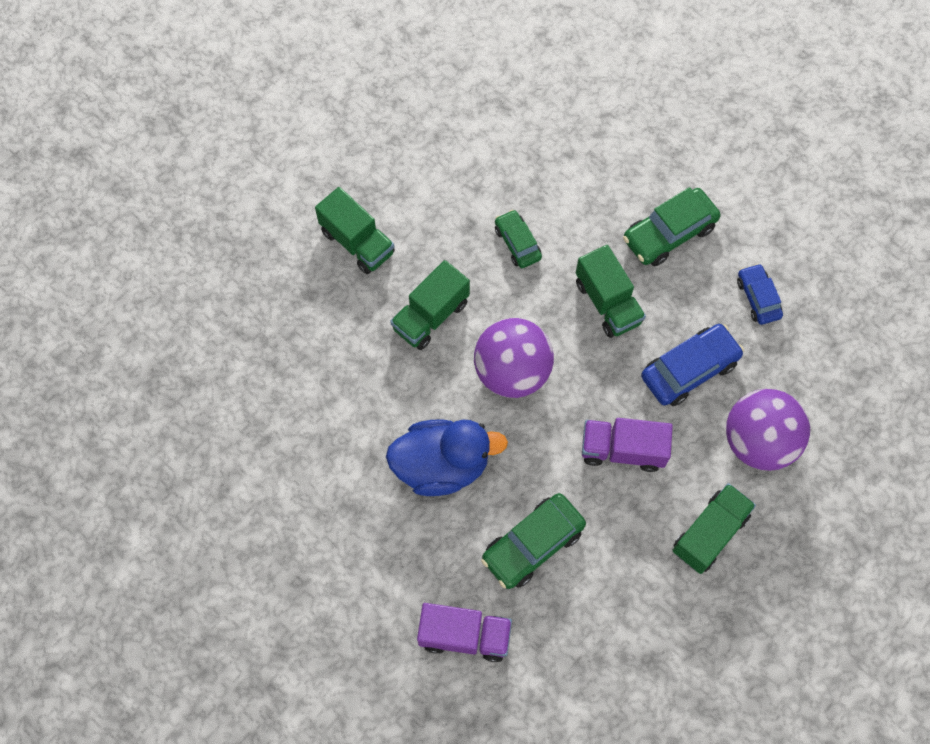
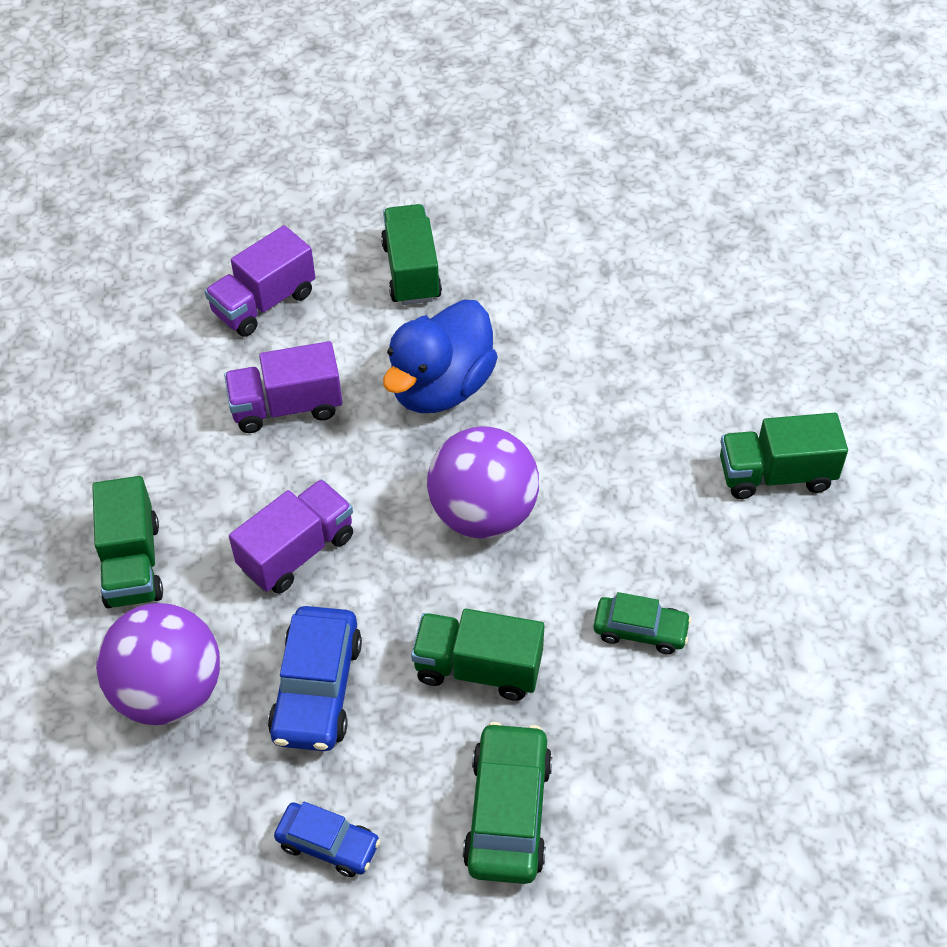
camera: 130 degrees right, 15 degrees down
(431, 316) = (620, 484): green truck -> green truck (411, 271)
(533, 544) = (286, 407): green car -> purple truck

